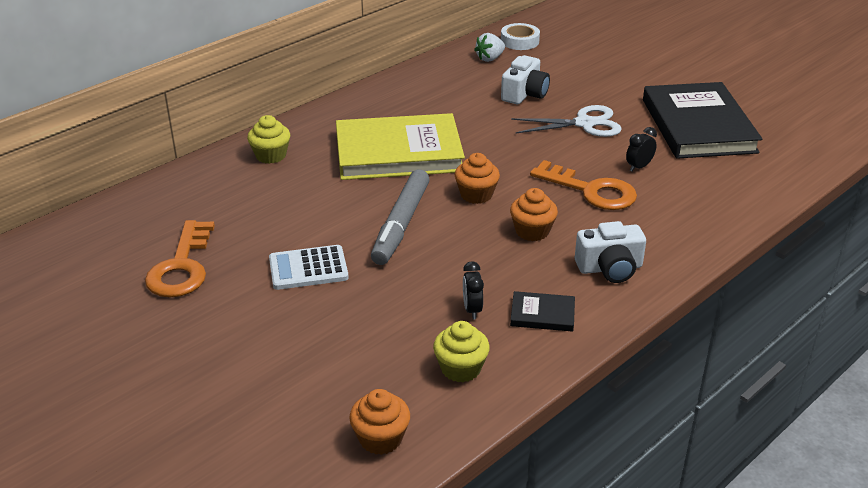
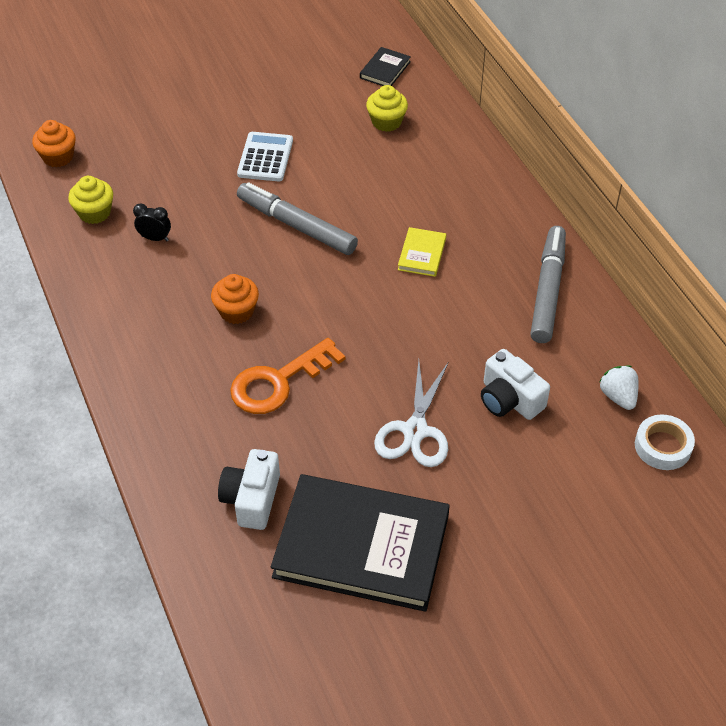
camera: 110 degrees right, 15 degrees up
(181, 267) = (307, 92): orange key -> none
(271, 155) = (457, 165): yellow cupcake -> yellow cupcake (386, 122)
(398, 153) = (422, 254): yellow book -> yellow book, size x0.42
(405, 94) = (547, 290): none -> grey marker
(476, 195) = (317, 290): orange cupcake -> none
(542, 314) = (122, 278): black book -> black book (385, 70)
(610, 268) = (151, 346): white camera -> white camera (252, 499)
(638, 167) = (301, 442): black clock -> none

